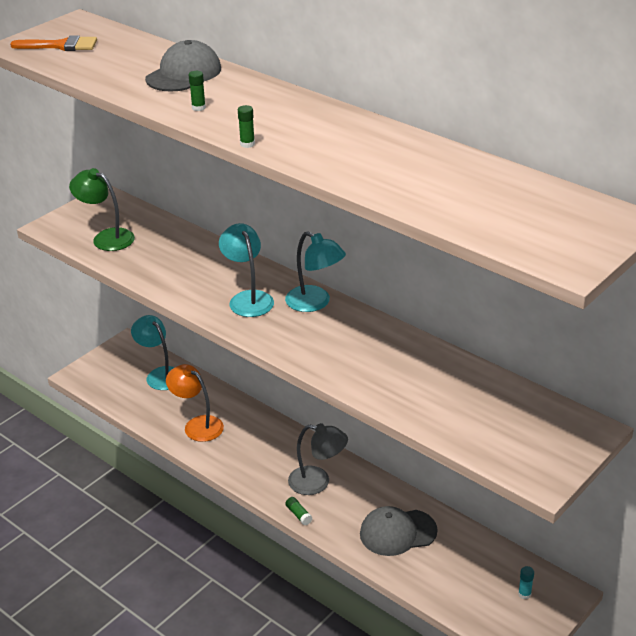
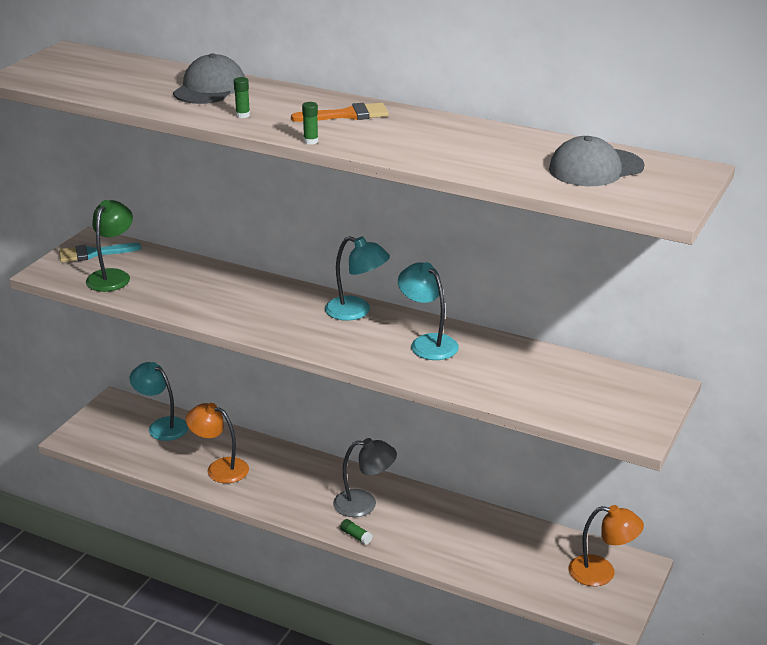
camera: 15 degrees left, 5 degrees down
(61, 46) = (64, 73): orange brush -> orange brush (347, 115)
(99, 212) = (93, 253): none -> turquoise brush
(106, 237) = (112, 276): green lamp -> green lamp turned 90 degrees clockwise
(248, 298) = (287, 315): turquoise lamp -> turquoise lamp (427, 343)
(397, 532) = (460, 537): grey cap -> grey cap (595, 168)
(524, 594) = (602, 572): turquoise glue stick -> orange lamp

